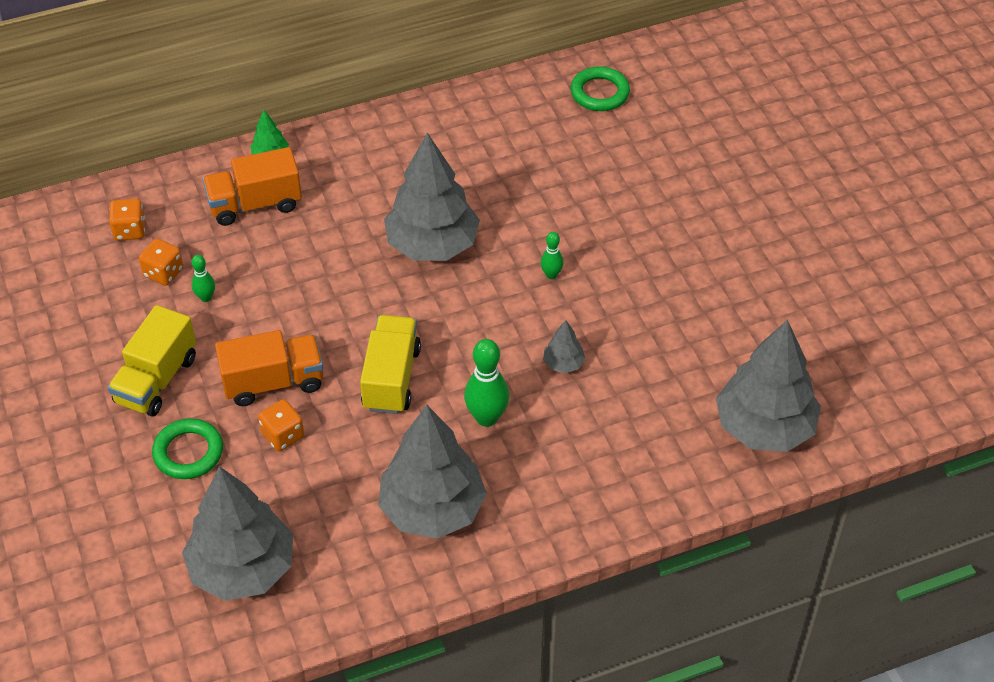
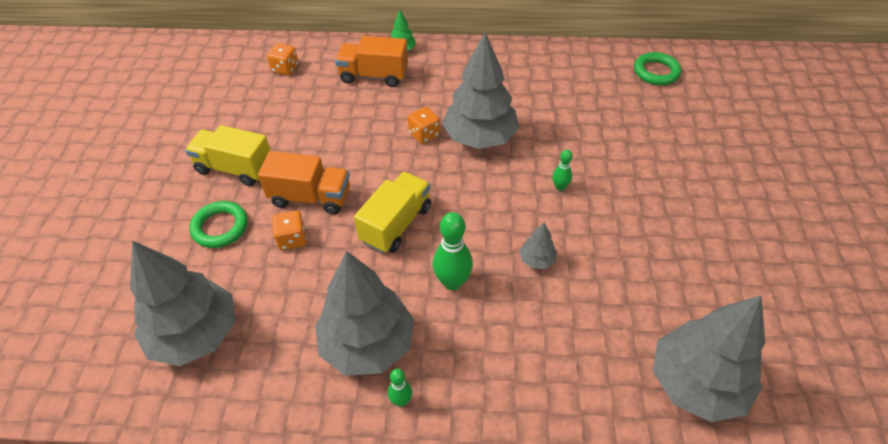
camera: 25 degrees right, 0 degrees up
(156, 380) = (235, 168): yellow truck -> yellow truck turned 60 degrees clockwise
(163, 273) = (288, 100): orange dice -> orange dice (424, 134)
(206, 297) = (303, 124): green bowling pin -> green bowling pin (401, 400)

